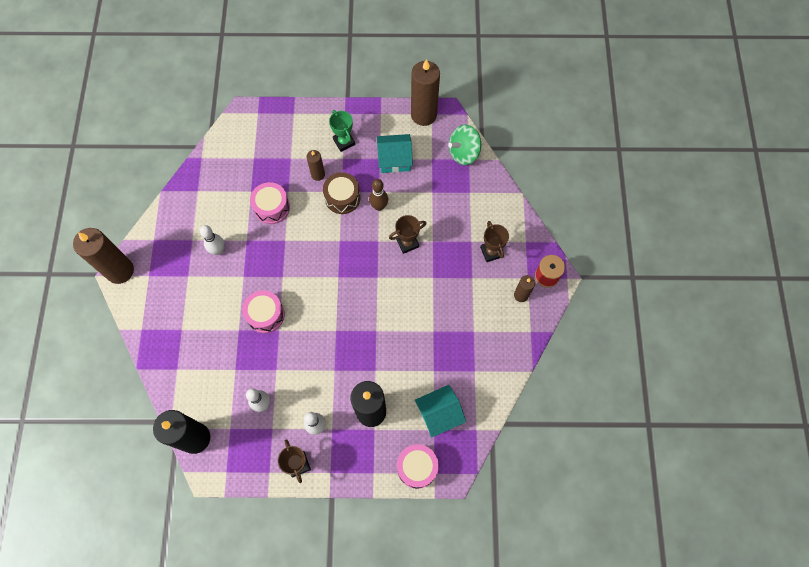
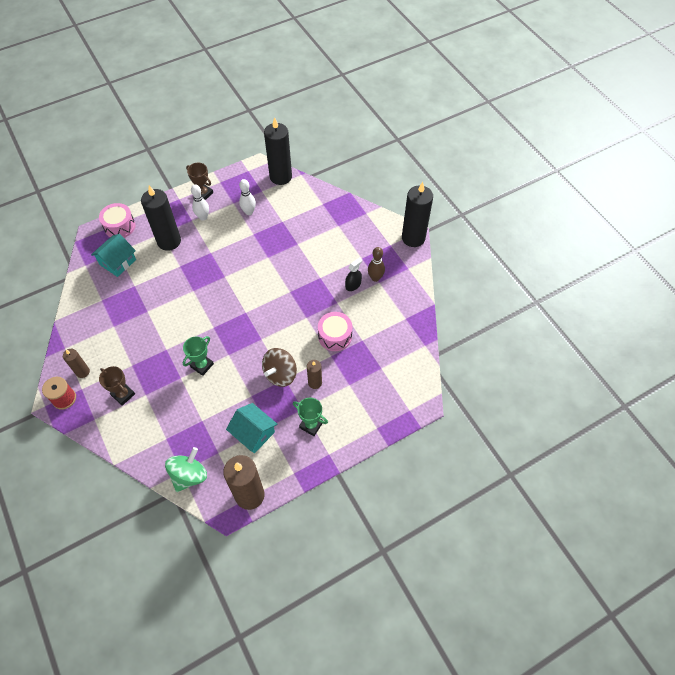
camera: 150 degrees right, 10 degrees down
(120, 271) = (413, 238): brown candle -> black candle
(218, 250) = (353, 285): white bowling pin -> black spray bottle
(265, 315) = (284, 261): pink drum -> none
(342, 198) = (280, 374): brown drum -> brown spinning top
(379, 206) = (244, 383): brown bowling pin -> brown bowling pin (375, 278)
(394, 159) = (253, 433): turquoise house -> turquoise house turned 75 degrees clockwise
(407, 243) = (202, 365): brown trophy -> green trophy

